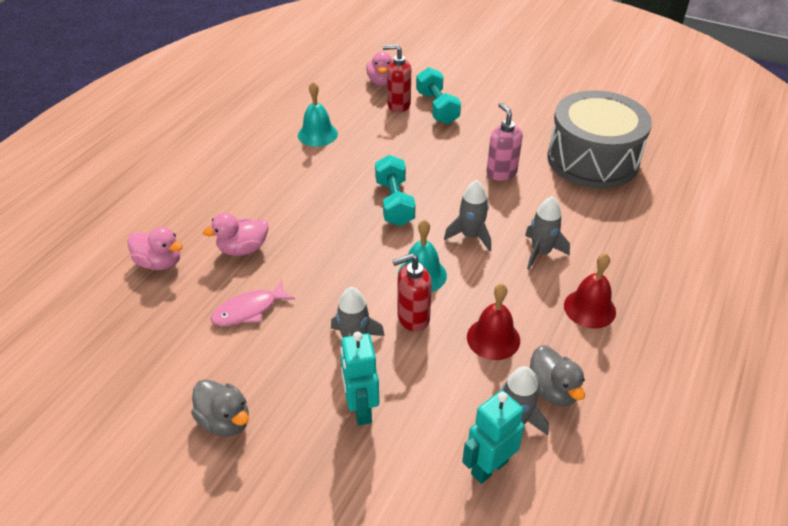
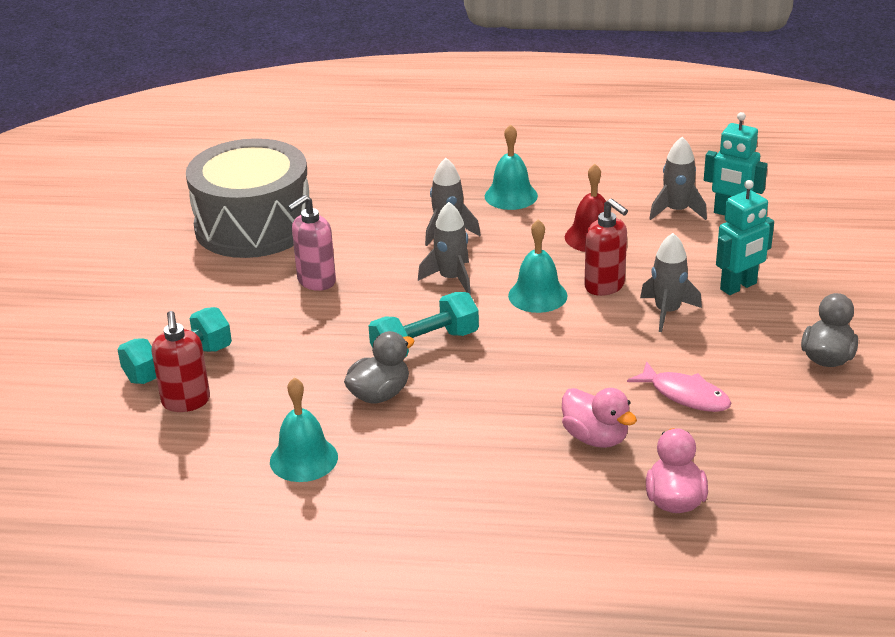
camera: 110 degrees left, 10 degrees down
(382, 81) = (115, 438): pink duck -> none
(552, 390) = (627, 199): grey duck -> grey duck (379, 394)
(589, 308) = (511, 196): red bell -> turquoise bell

